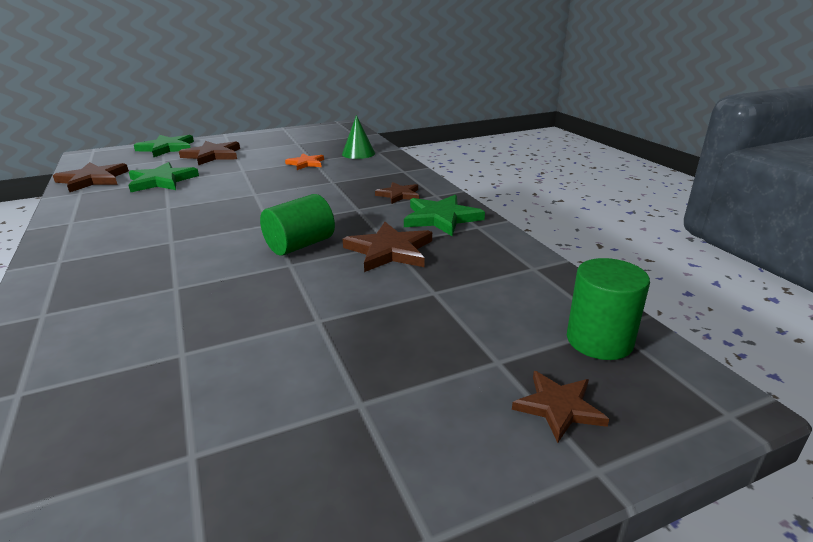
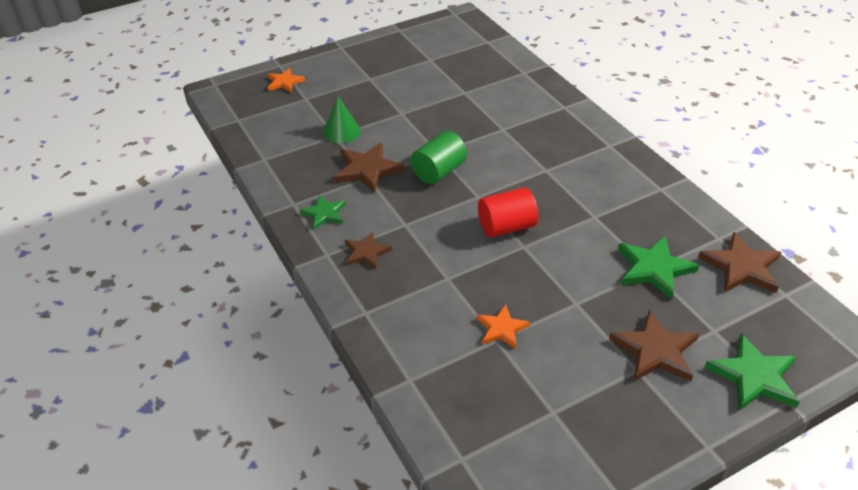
camera: 175 degrees right, 15 degrees up
(259, 204) = (506, 227): none -> red cylinder
(358, 153) = (437, 369): green cone -> green cone (341, 132)
(441, 218) = (324, 213): green star -> green star, size x0.63
(558, 407) = (284, 82): brown star -> orange star
(599, 340) = (249, 111): green cylinder -> none

